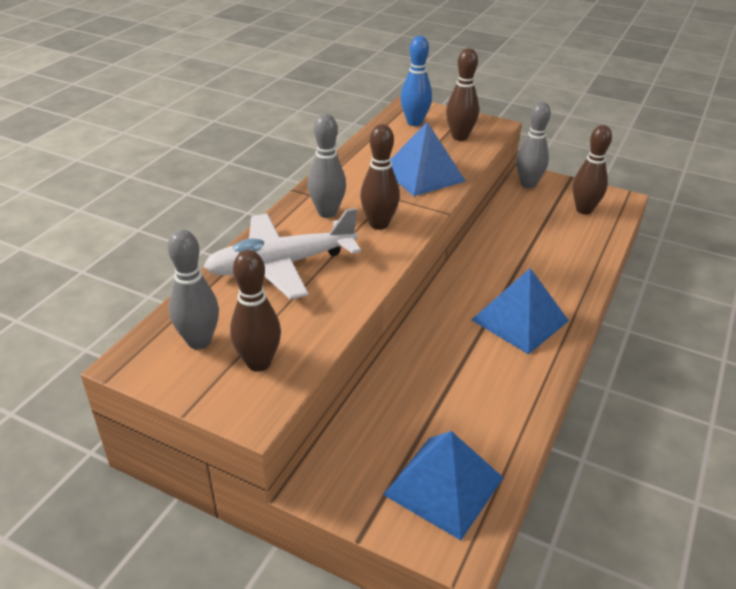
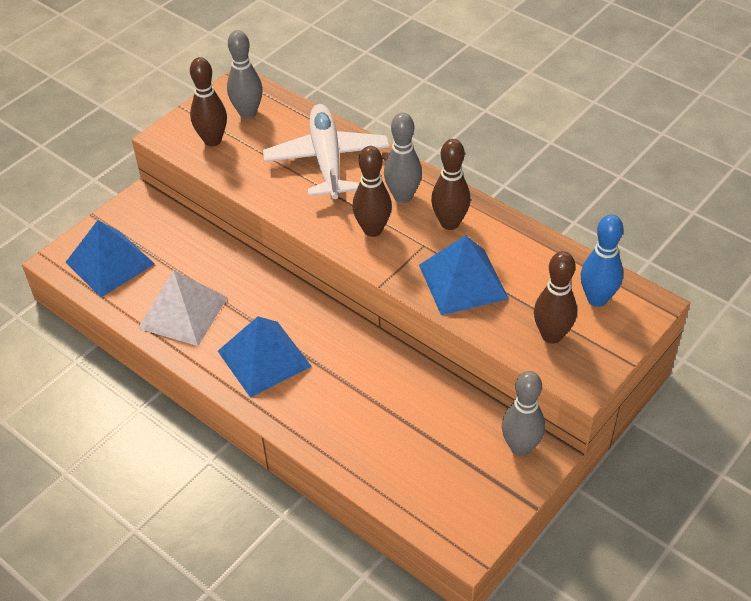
camera: 105 degrees right, 10 degrees up
(492, 393) = (183, 312): none -> white pyramid
(584, 210) = (447, 488): brown bowling pin -> brown bowling pin (449, 223)

